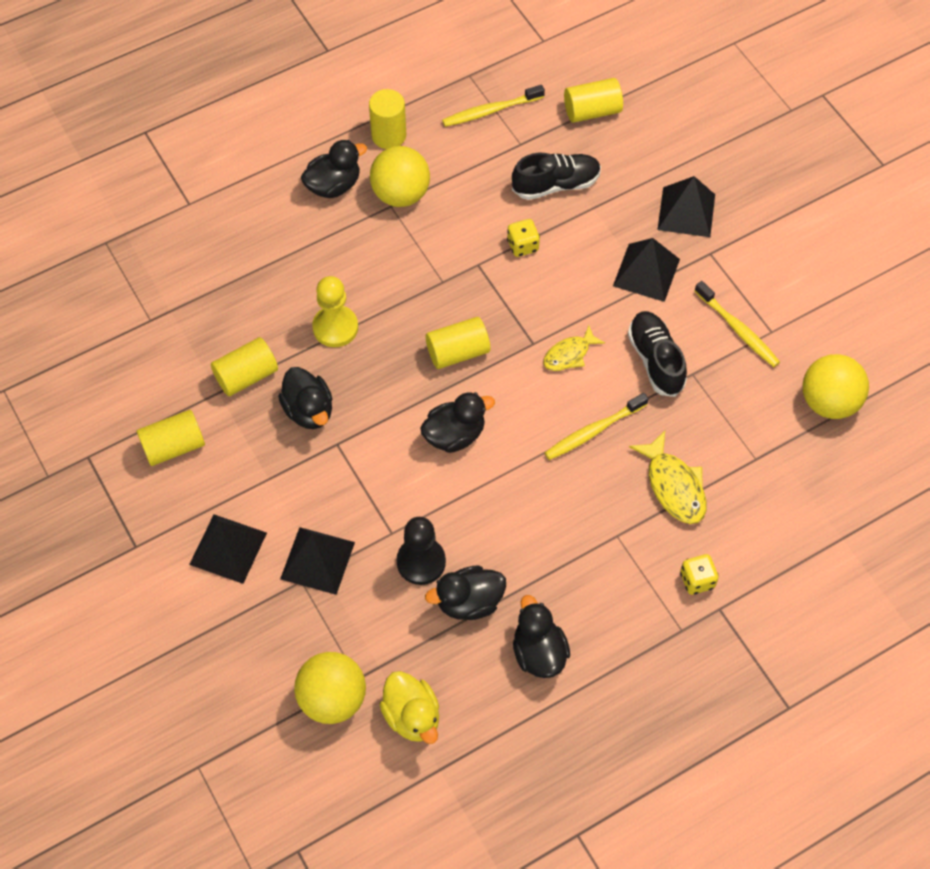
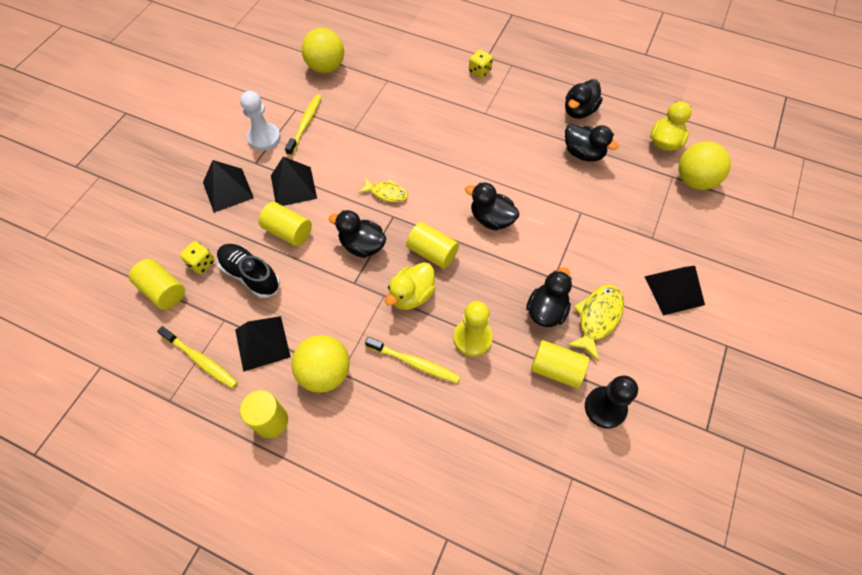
camera: 125 degrees left, 0 degrees up
(174, 446) = (646, 376): yellow cylinder -> yellow cylinder (288, 232)
(317, 560) = (633, 238): black pyramid -> black pyramid (262, 343)
(333, 185) = (349, 429): black duck -> black duck (362, 245)
(421, 562) = (583, 188): black pawn -> black pawn (605, 408)
(423, 304) = (411, 295): none -> yellow duck
(522, 246) = (319, 265): yellow dice -> yellow dice (201, 263)
(593, 431) = (430, 155): yellow toothbrush -> yellow toothbrush (414, 363)
(655, 360) = (357, 150): black shoe -> none
(674, 486) = (434, 104): yellow fish -> yellow fish (597, 318)
(744, 278) = (264, 138): none -> white pawn

